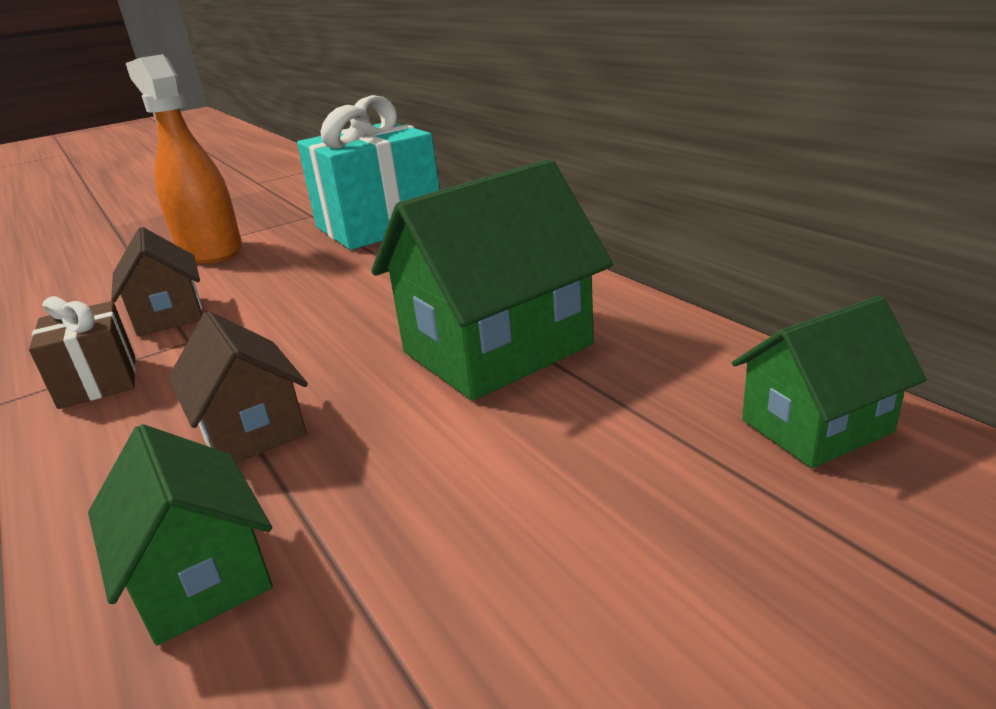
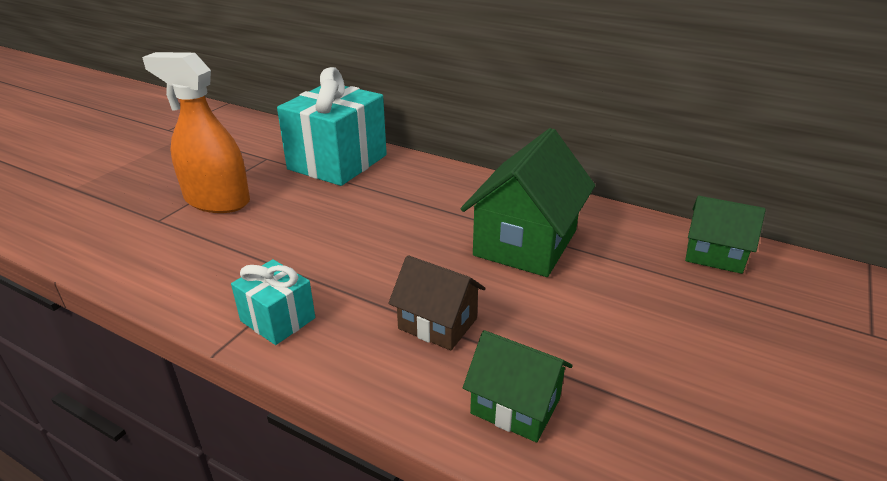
camera: 30 degrees left, 5 degrees up
(98, 381) = (278, 319): brown gift -> turquoise gift
(169, 315) = (260, 260): brown house -> none
(816, 426) = (714, 255): green house -> green house turned 75 degrees clockwise

